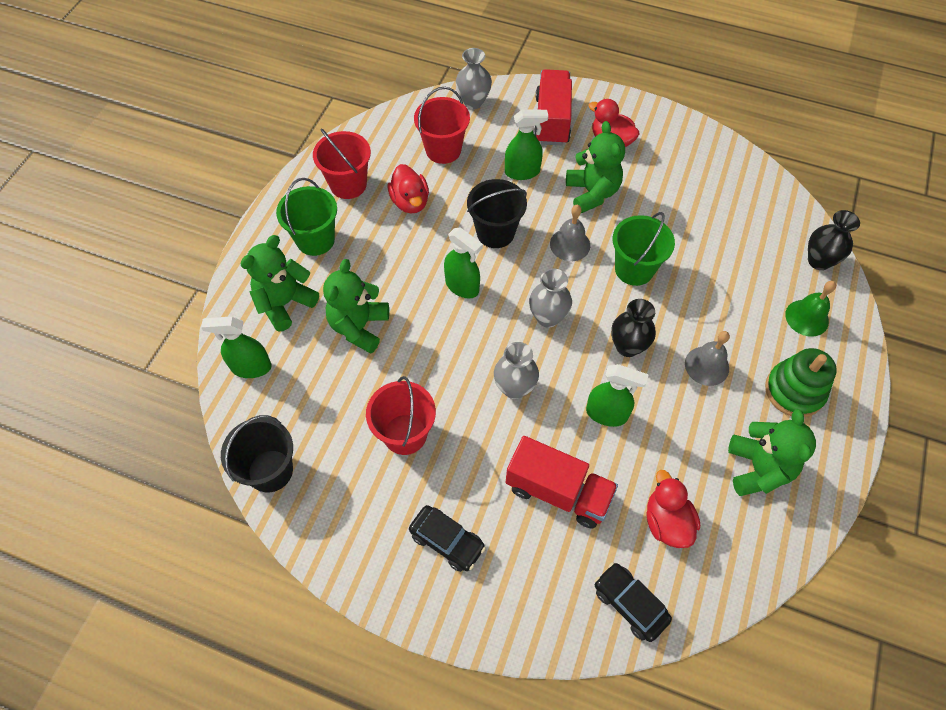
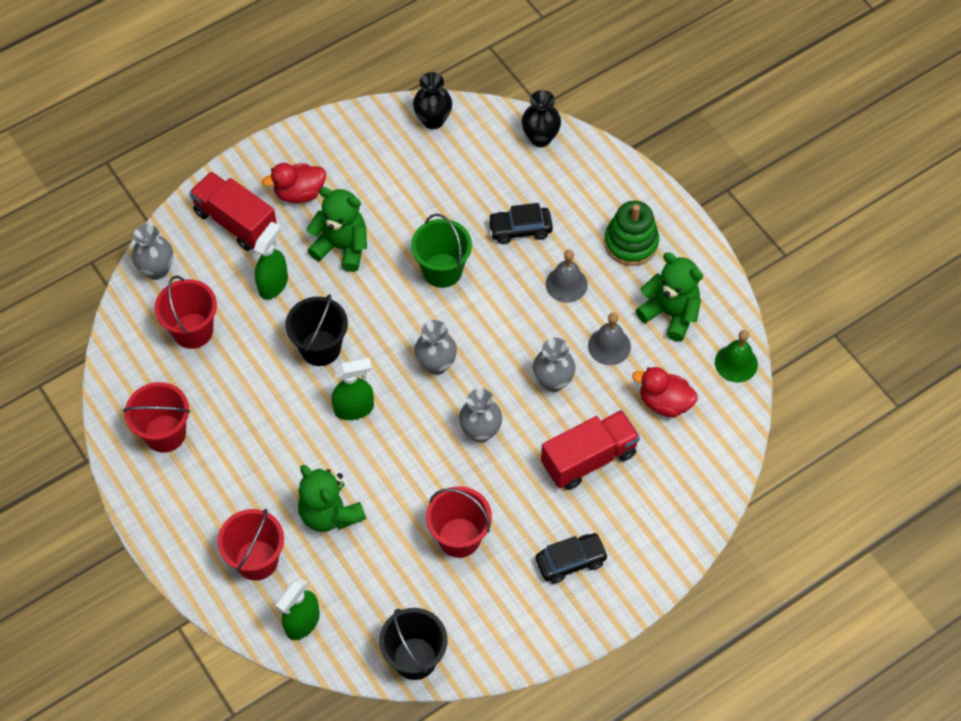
camera: 55 degrees left, 0 degrees up
(285, 303) = (256, 560): green teddy bear -> red bucket
(315, 240) = (206, 497): green bucket -> none
(410, 202) = (229, 394): red duck -> none
(570, 244) = (379, 300): grey bell -> grey bell (609, 346)
(607, 414) = (552, 382): green spray bottle -> grey vase
(627, 346) = (507, 326): black vase -> black vase (433, 120)
(629, 604) = (704, 469): black car -> black car (520, 229)
(807, 317) = (580, 186): green bell -> green bell (736, 363)

